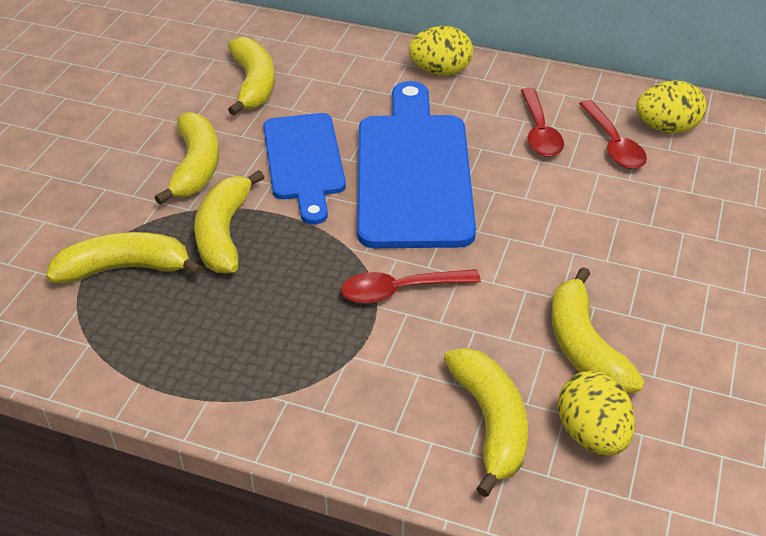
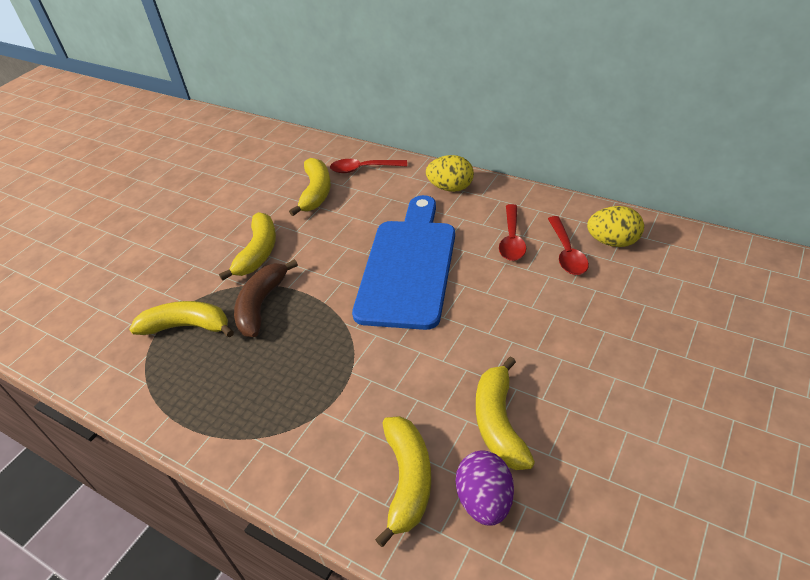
camera: 15 degrees right, 0 degrees up
(224, 233) = (261, 305): yellow banana -> brown banana
(304, 161) = (333, 253): blue cutting board -> none
(400, 290) = (371, 361): red spoon -> red spoon (363, 169)
(592, 434) = (485, 500): yellow egg -> purple egg

